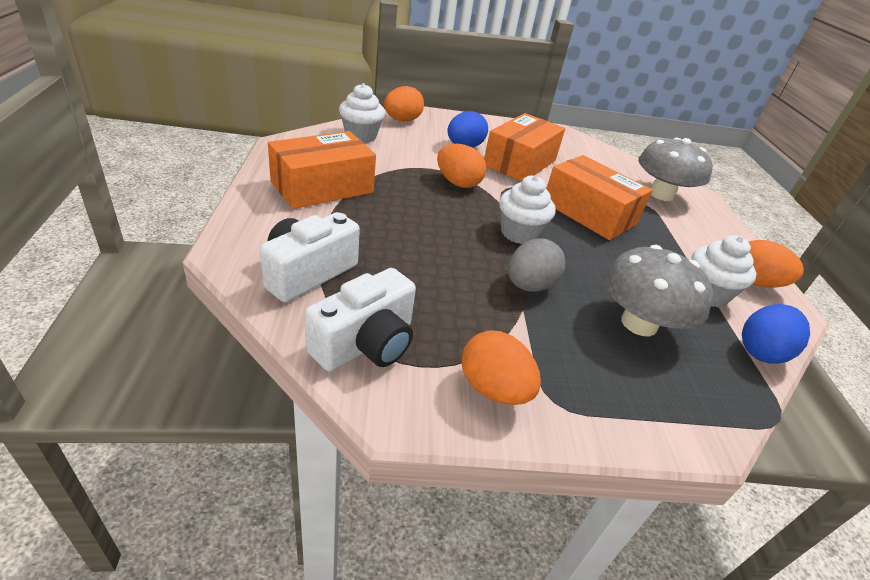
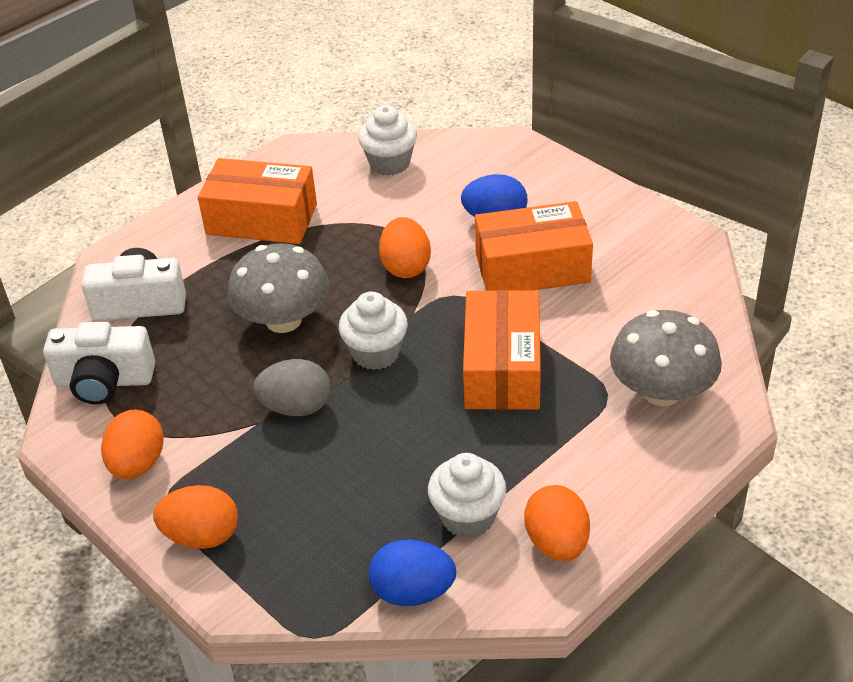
camera: 55 degrees right, 5 degrees up
(402, 120) = (475, 153): orange egg -> orange egg (202, 536)
(639, 323) = (338, 495): grey mushroom -> grey mushroom (283, 320)

